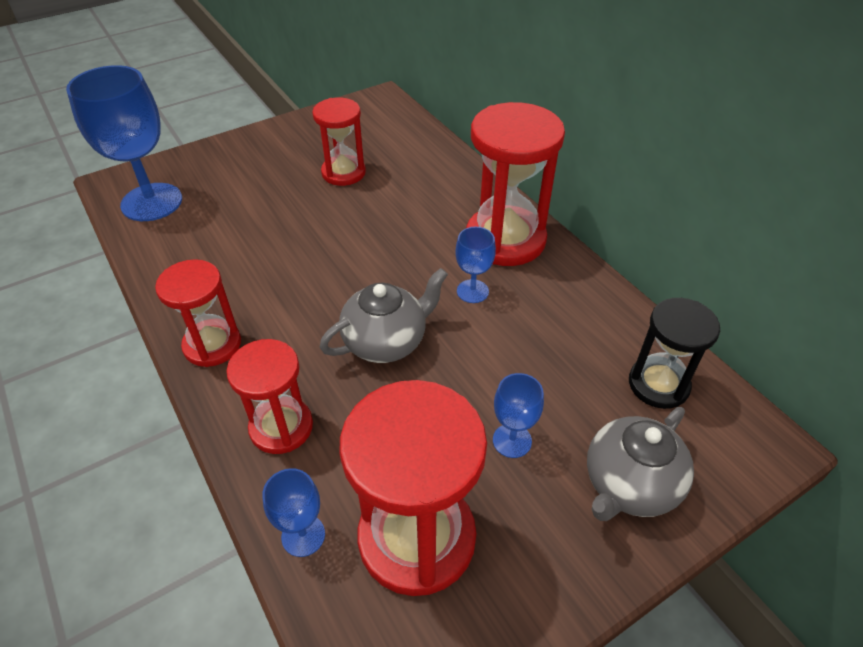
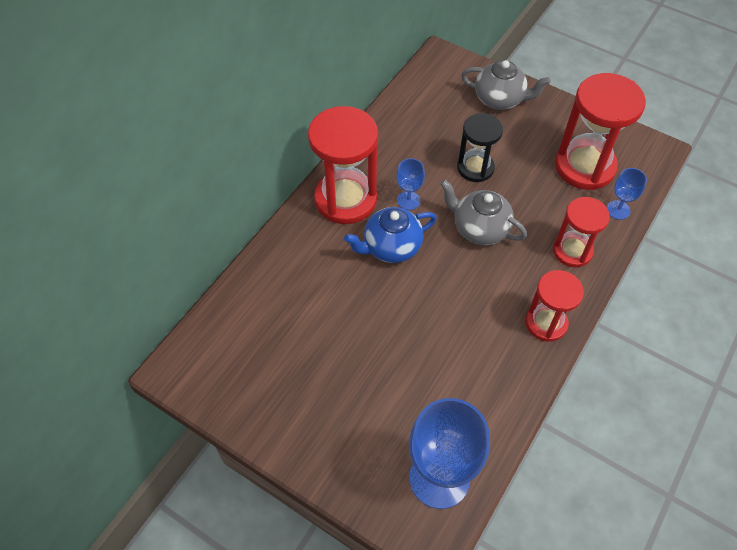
camera: 115 degrees left, 10 degrees up
(343, 173) = (317, 341): red hourglass -> none
(413, 253) = (391, 247): none -> blue teapot
(512, 440) = (507, 148): blue goblet -> none
(658, 384) = (429, 99): black hourglass -> black hourglass (475, 168)

